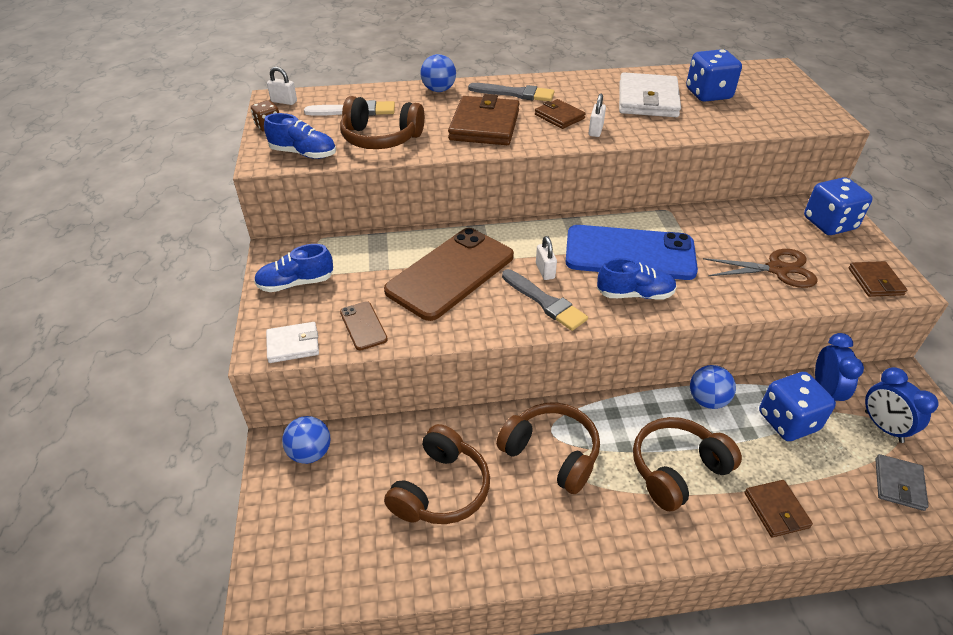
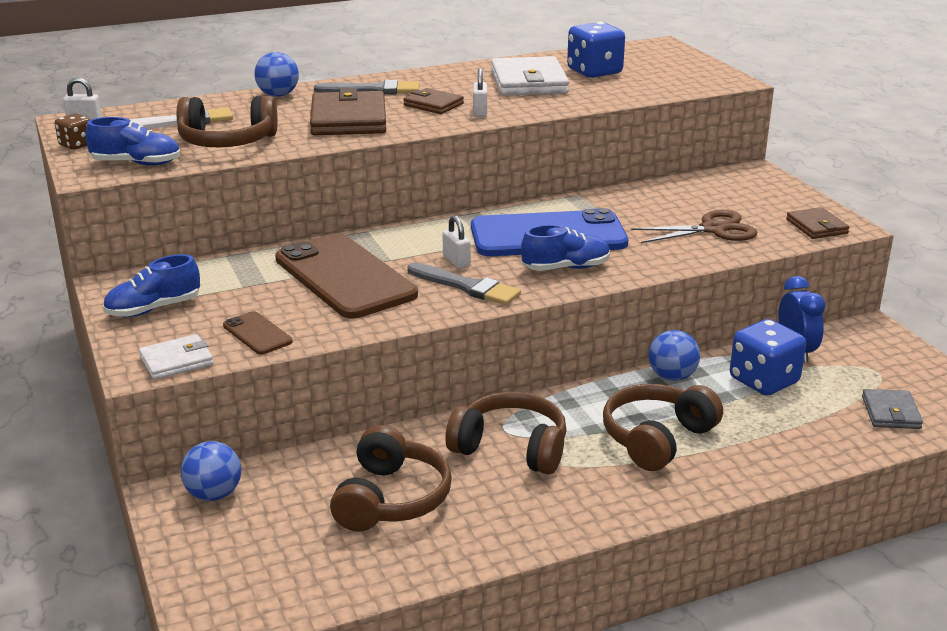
camera: 15 degrees left, 15 degrees down
(450, 273) = (344, 277): brown phone -> brown phone turned 60 degrees counterclockwise
(776, 510) = (772, 453): brown wallet -> none
(829, 224) = (757, 187): blue dice -> none
(883, 427) = (863, 370): blue clock -> none

